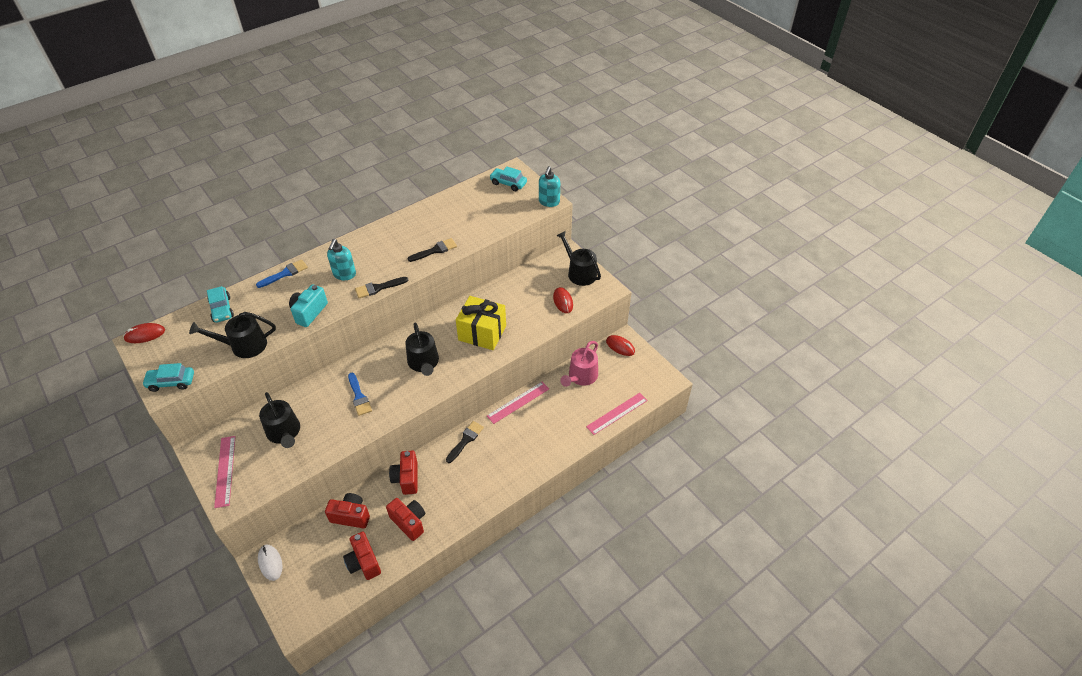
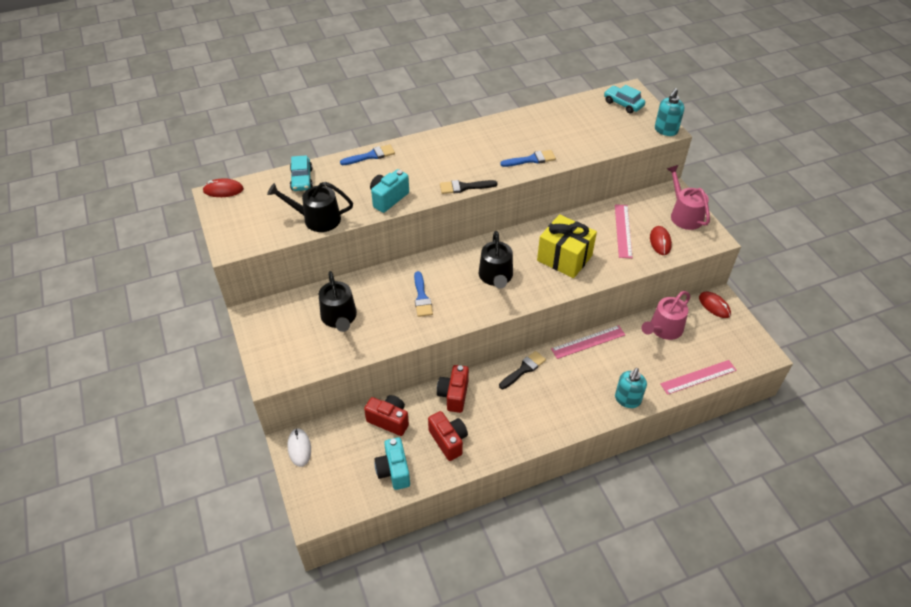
camera: 15 degrees right, 0 degrees up
(171, 382) = (240, 241): turquoise car -> none
(225, 471) = (274, 343): pink ruler -> pink ruler (623, 230)
(344, 274) = (431, 167): turquoise soap dispenser -> turquoise soap dispenser (627, 399)
(364, 562) = (394, 471): red camera -> turquoise camera
(435, 250) = (531, 159): black brush -> blue brush
(579, 272) = (684, 215): black watering can -> pink watering can

